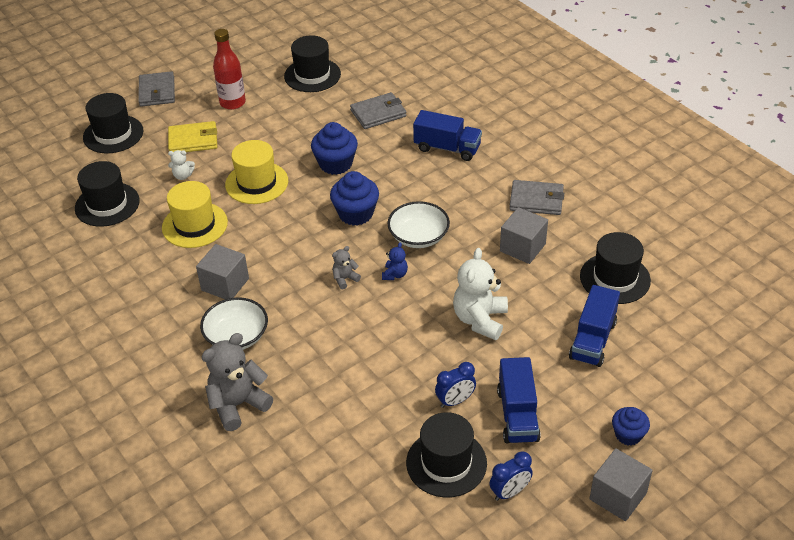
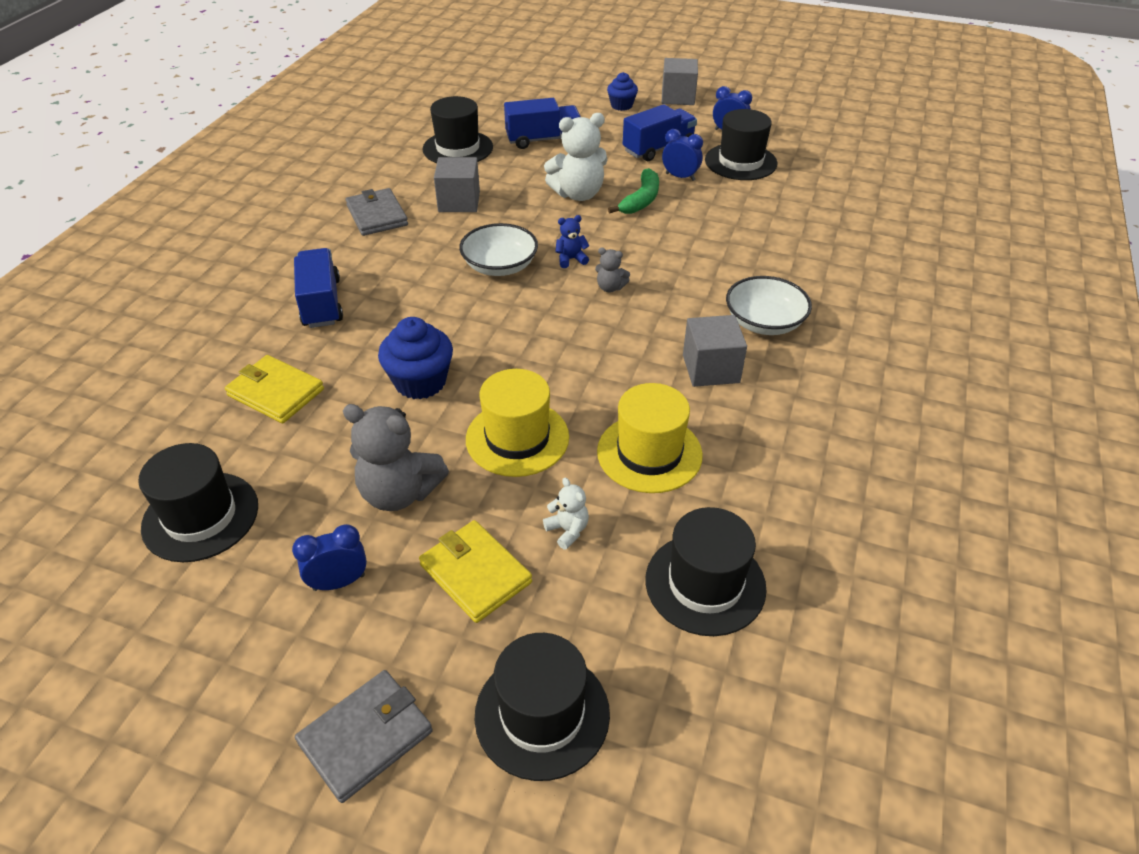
camera: 125 degrees left, 0 degrees up
(232, 103) = (339, 582): red bottle -> blue clock
(238, 405) = (831, 281): grey teddy bear -> grey teddy bear (399, 492)
(356, 214) = (502, 323): blue cupcake -> none
(378, 113) = (276, 392): grey wallet -> yellow wallet
(439, 354) = (641, 200): none -> green banana

